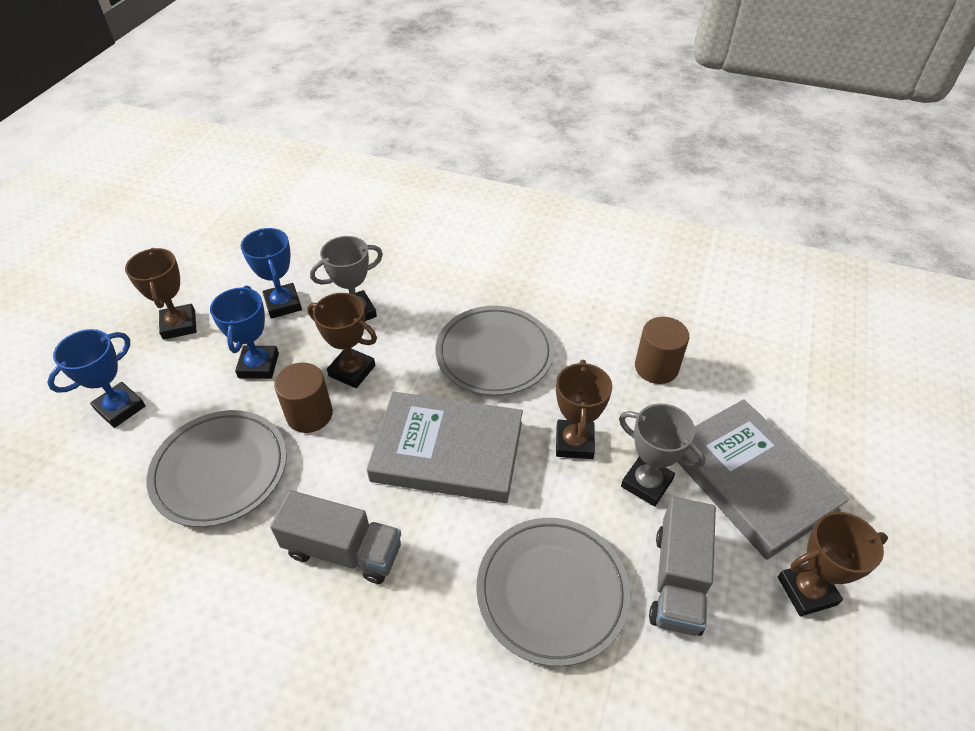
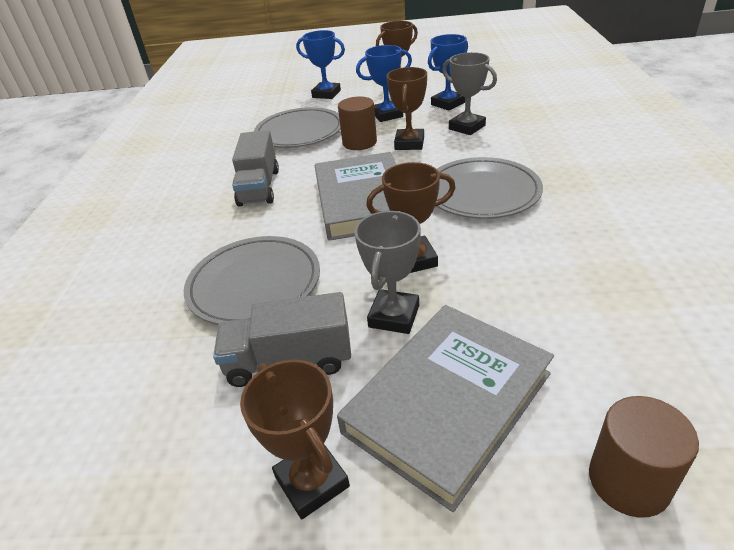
camera: 75 degrees right, 10 degrees down
(656, 367) = (559, 291): brown cylinder -> brown cylinder (628, 481)

